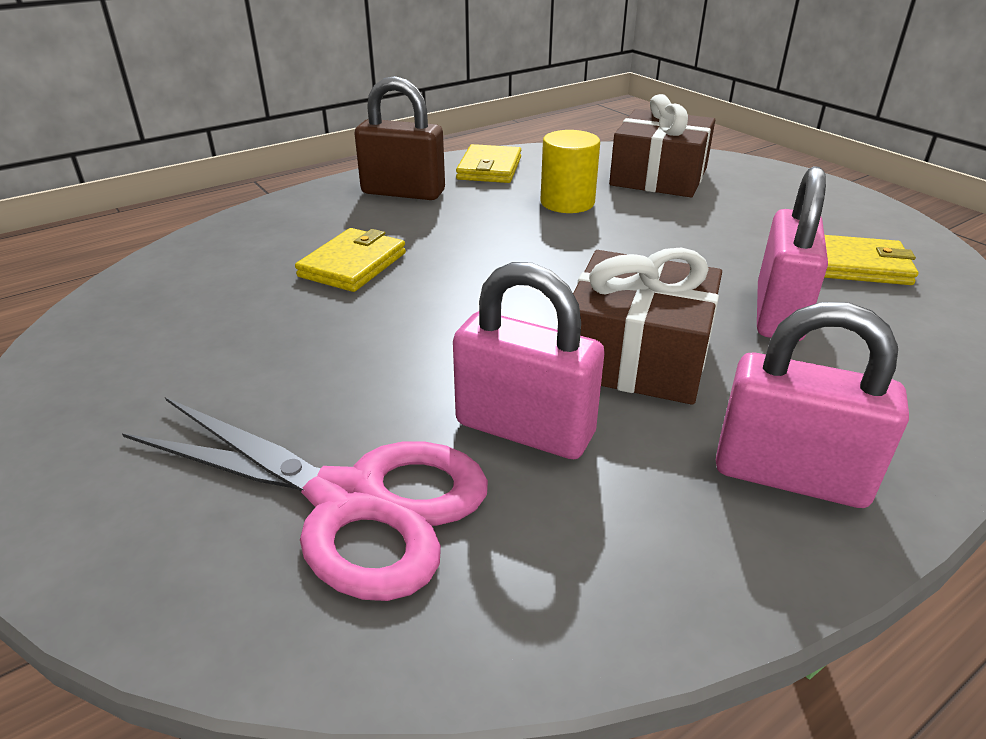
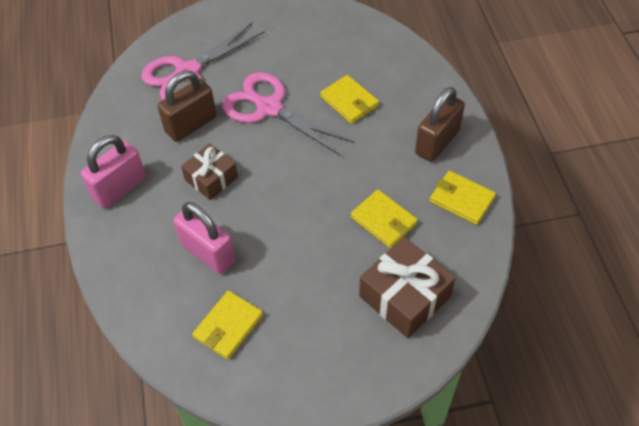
camera: 115 degrees right, 20 degrees up
(412, 338) = (269, 108): none -> pink scissors
(524, 429) = (191, 125): pink padlock -> brown padlock
(567, 202) = (383, 221): yellow cylinder -> yellow wallet
(637, 356) = (211, 178): brown gift -> brown gift, size x0.65

